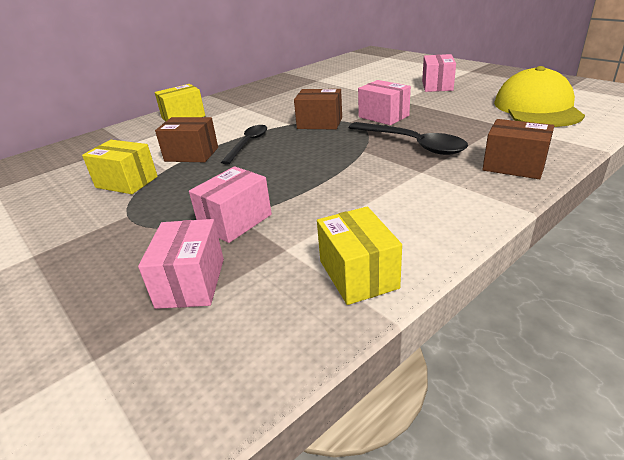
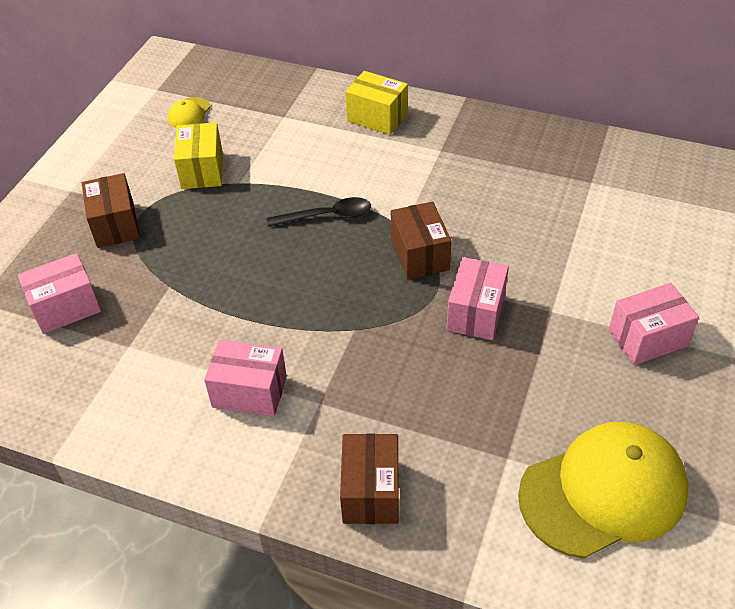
camera: 60 degrees right, 15 degrees up
(52, 178) = (189, 113): none -> yellow cap
(191, 154) = (280, 183): brown box -> brown box (115, 225)
(235, 221) = (160, 290): pink box -> pink box (249, 392)
(358, 274) = (107, 411): yellow box -> none
(412, 144) = (394, 371): black spoon -> none

